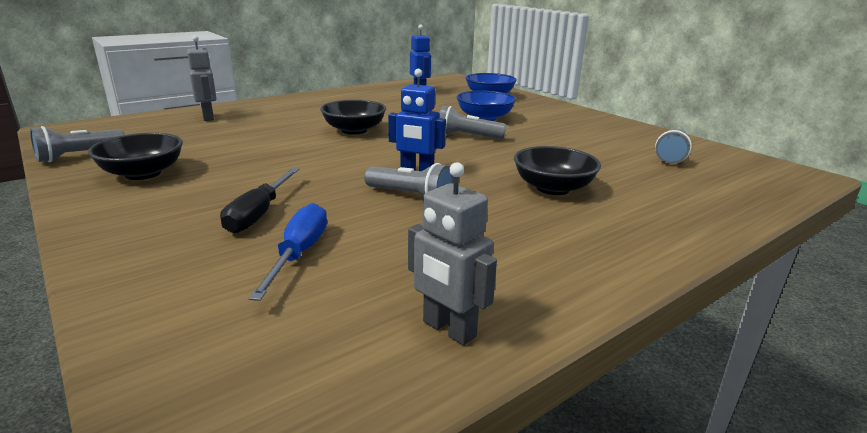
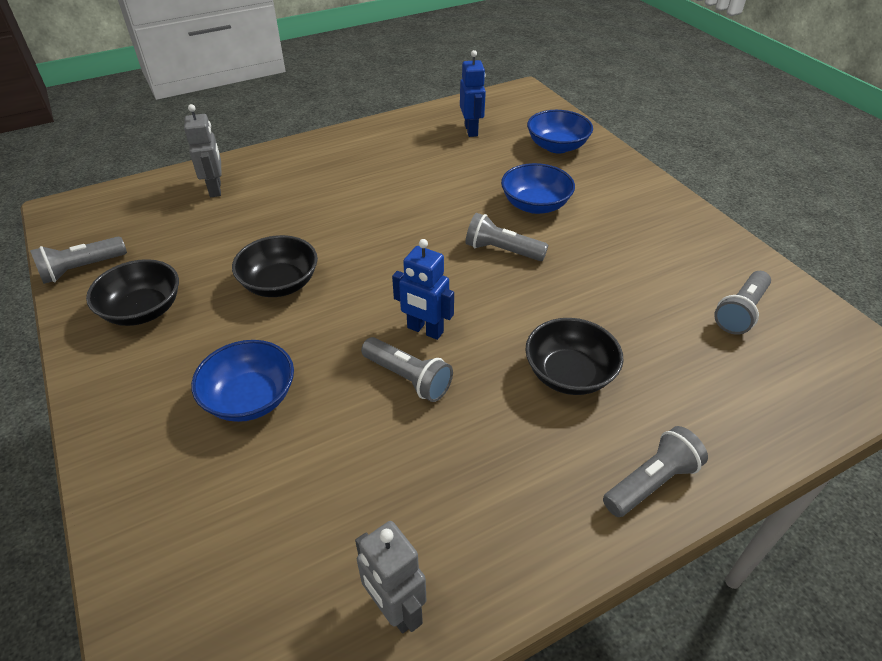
camera: 10 degrees right, 20 degrees up
(259, 214) = (250, 398): black screwdriver -> blue bowl
(299, 254) = (279, 474): blue screwdriver -> none
(354, 130) = (373, 228): black bowl -> black bowl (280, 284)
(657, 237) = (651, 482): none -> grey flashlight

